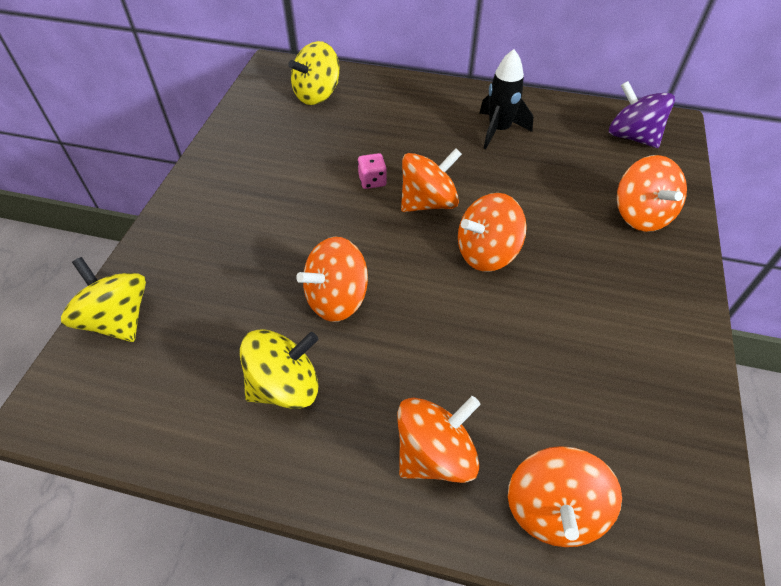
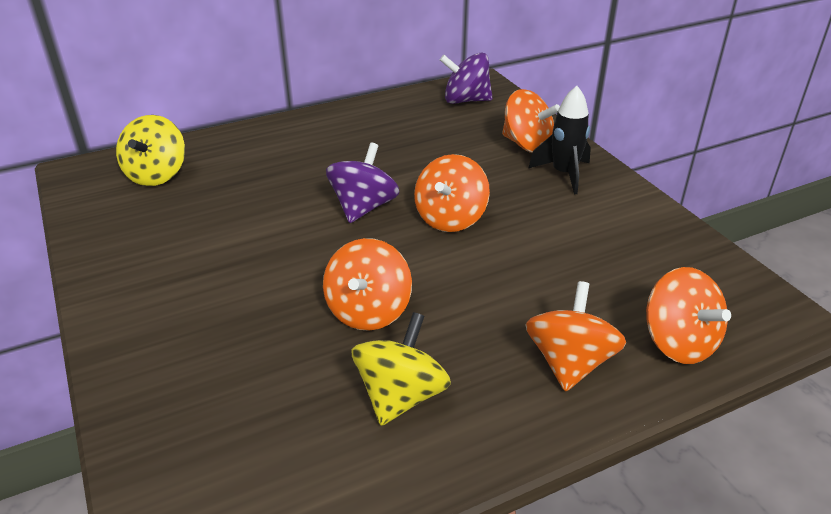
camera: 40 degrees left, 15 degrees down
(118, 320) = (161, 452): yellow spinning top -> none
(372, 181) = (295, 215): pink dice -> none
(428, 202) = (363, 207): orange spinning top -> purple spinning top
(499, 130) = (361, 135): black rocket -> black rocket (564, 174)

